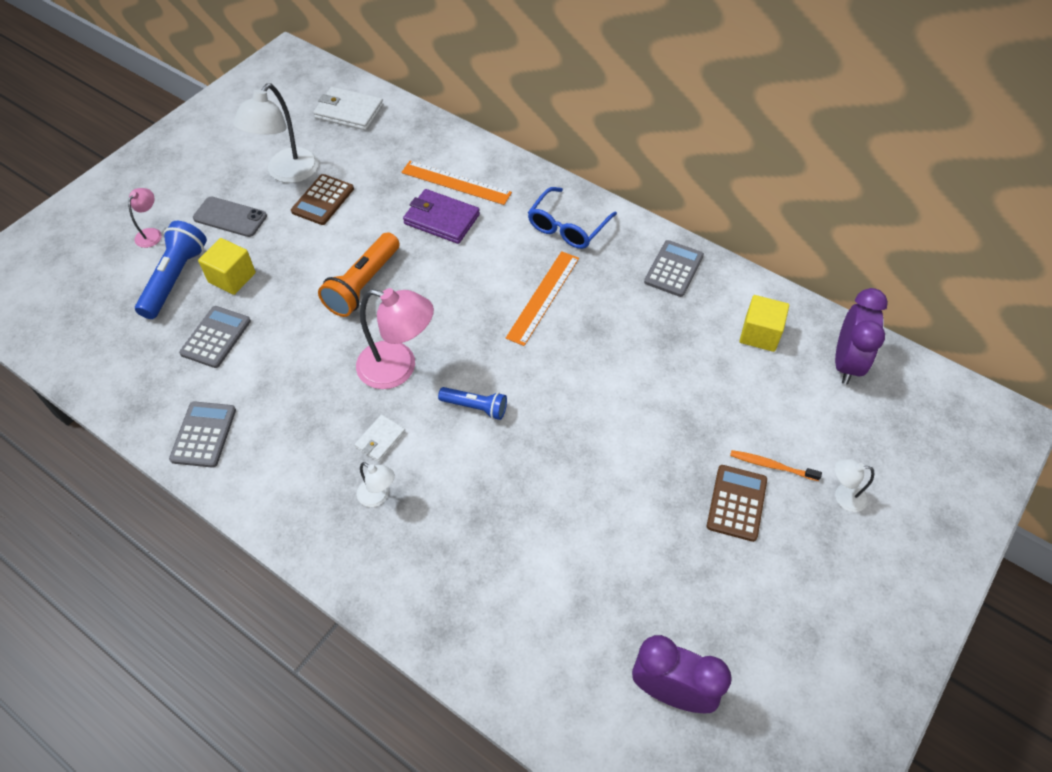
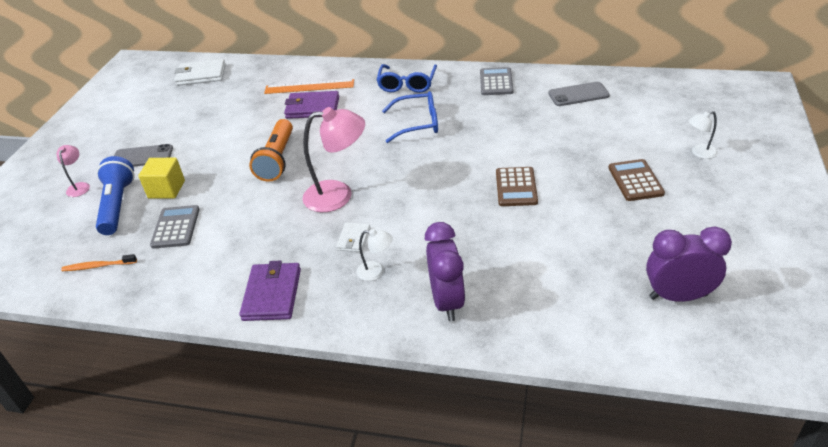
camera: 20 degrees left, 15 degrees down
(203, 434) = (204, 288): grey calculator -> none
(263, 476) = (272, 294): none -> purple wallet
(287, 173) = (173, 120): white lamp -> none
(323, 200) = (213, 125): brown calculator -> brown calculator (516, 187)
(475, 407) = (413, 196): blue flashlight -> none
(543, 297) = (418, 123): orange ruler -> blue glasses
(760, 334) = (578, 94): yellow cube -> grey phone
(771, 465) = (641, 154): orange toothbrush -> orange toothbrush (98, 266)
(846, 363) = (644, 90): purple clock -> purple clock (447, 301)

